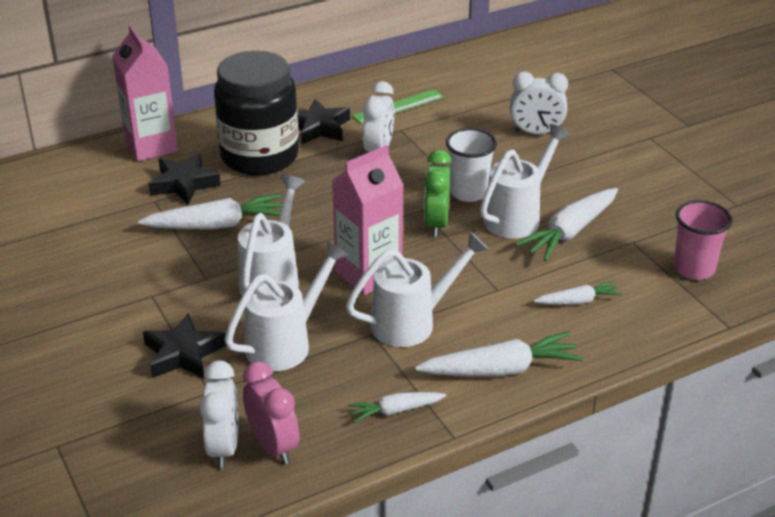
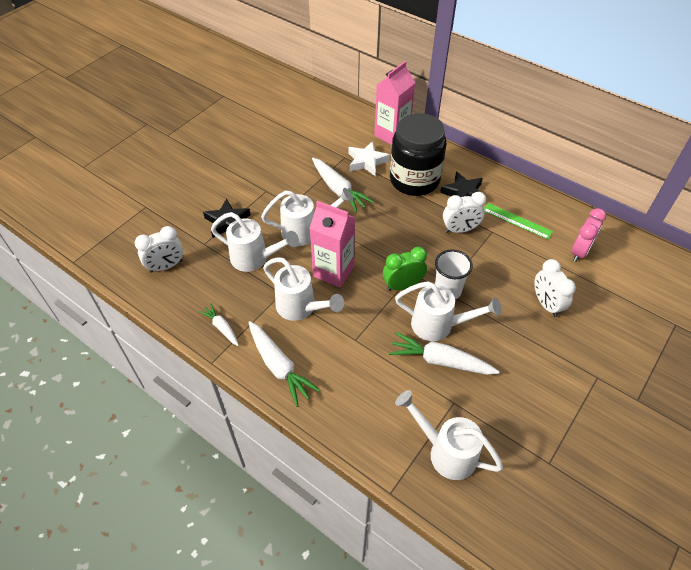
camera: 65 degrees right, 15 degrees up
(184, 184) = (367, 162): black star -> white star
(273, 446) = (174, 285): pink clock -> pink clock (579, 252)
(578, 301) = (367, 388): white carrot -> none
(693, 269) = (445, 451): pink cup -> white watering can

